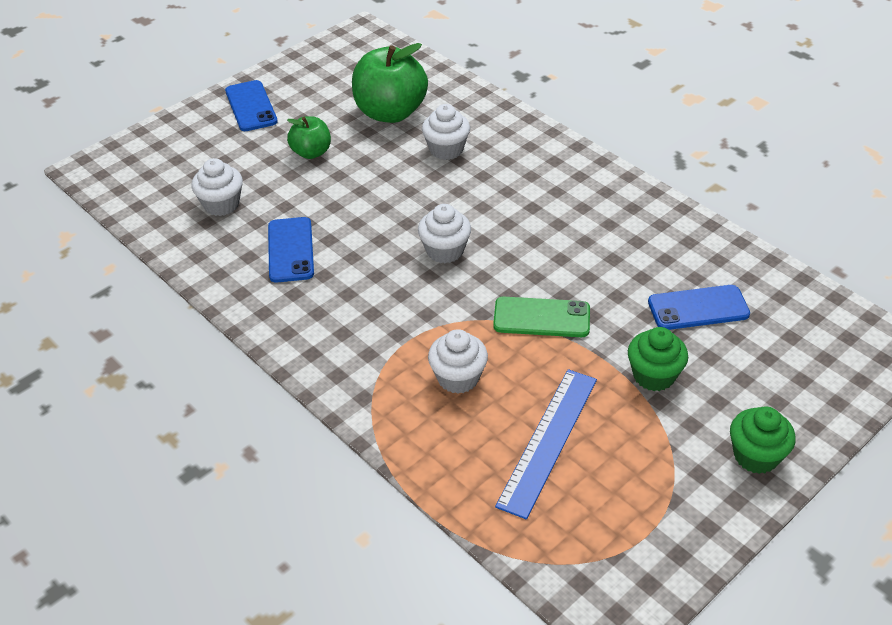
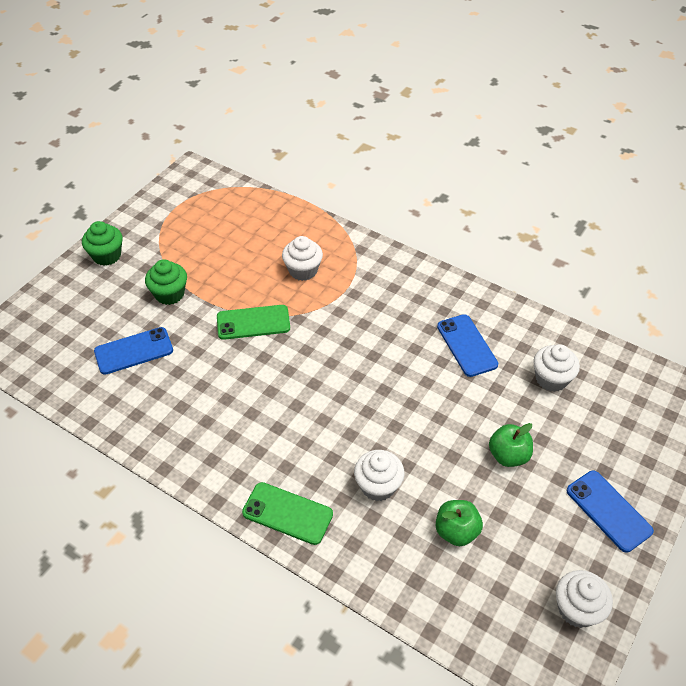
camera: 165 degrees right, 5 degrees up
(390, 112) = (456, 531): green apple -> green apple, size x0.55
(445, 251) = (342, 367): white cupcake -> white cupcake (577, 609)
(537, 143) = (287, 513): none -> green phone
(548, 441) = (236, 243): blue ruler -> none

